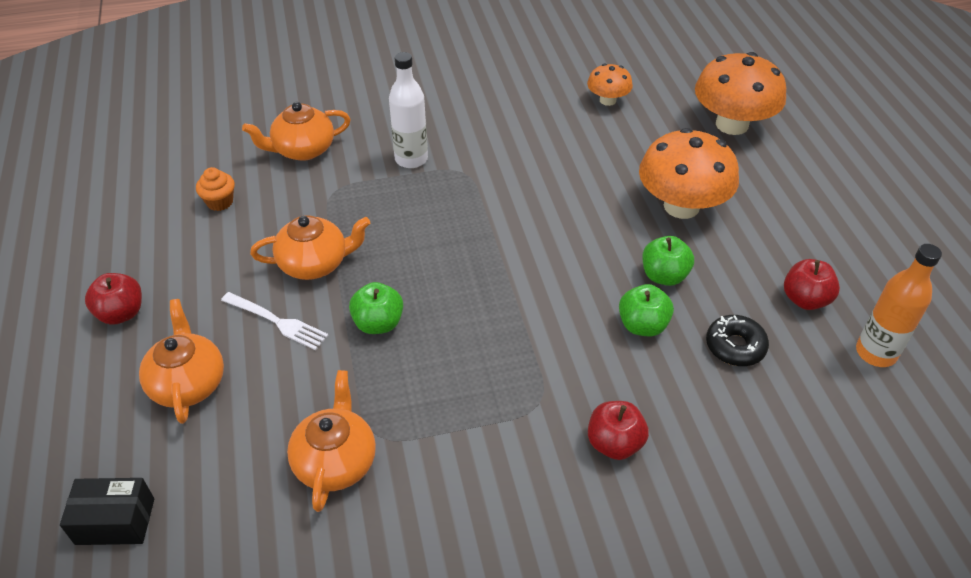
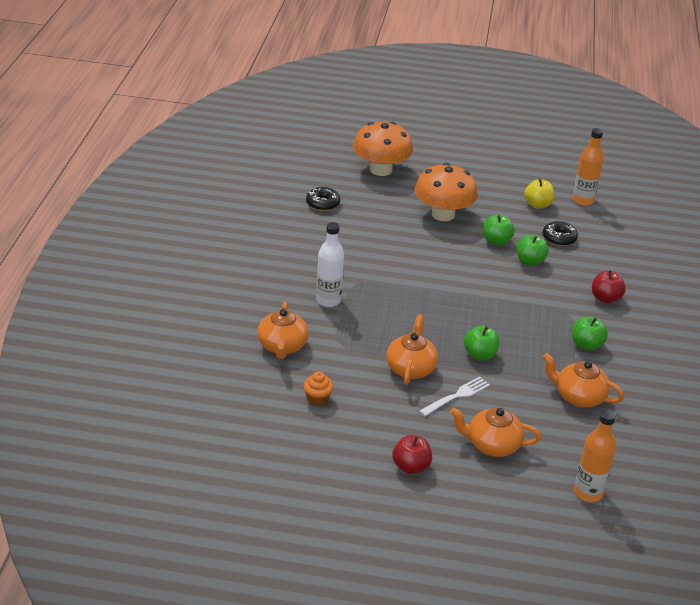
camera: 70 degrees left, 10 degrees down
(115, 521) = (588, 492): black box -> orange bottle
(471, 444) = (586, 345): none -> green apple
(607, 100) = (323, 203): orange mushroom -> black donut
(805, 299) = (537, 205): red apple -> yellow apple

